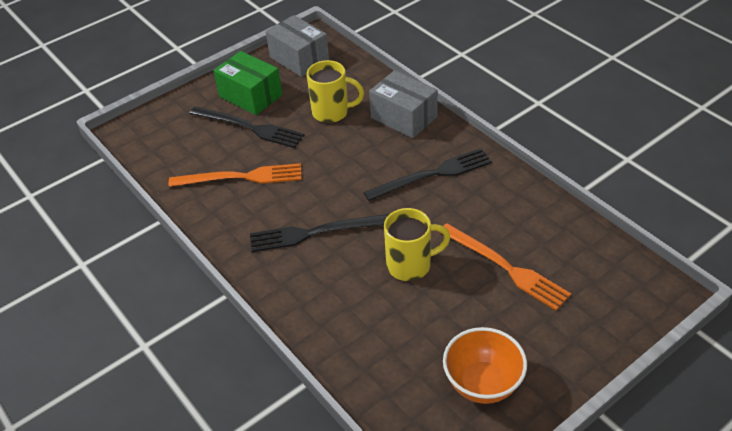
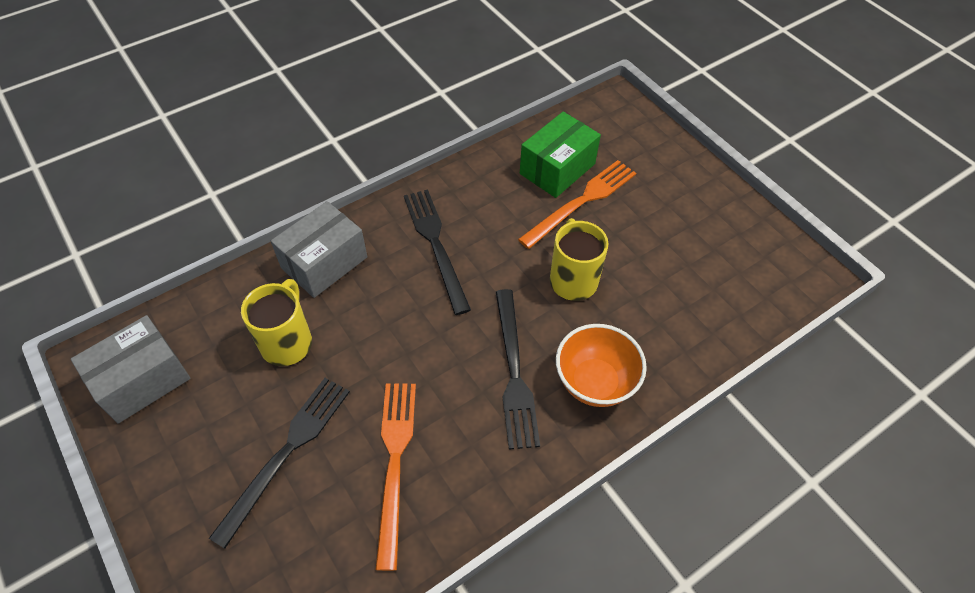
camera: 90 degrees left, 10 degrees up
(250, 96) = (209, 452): green box -> green box (557, 169)
(482, 384) = (721, 239): orange bowl -> orange bowl (594, 382)

